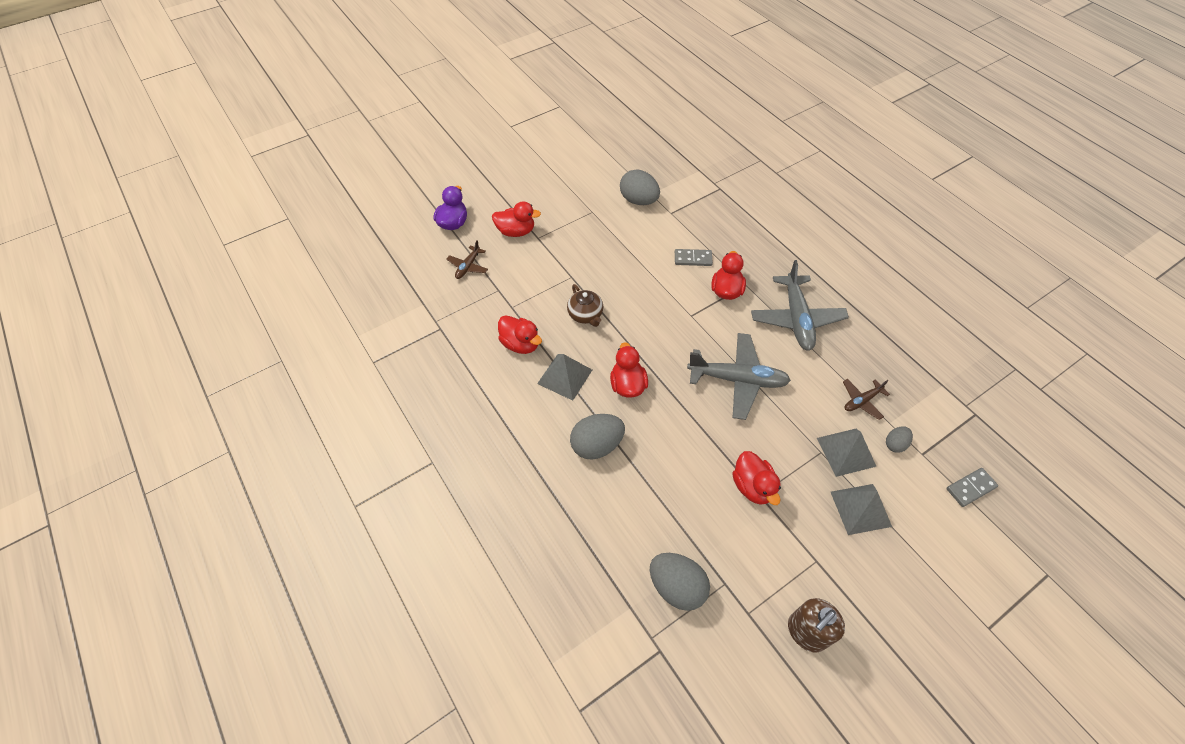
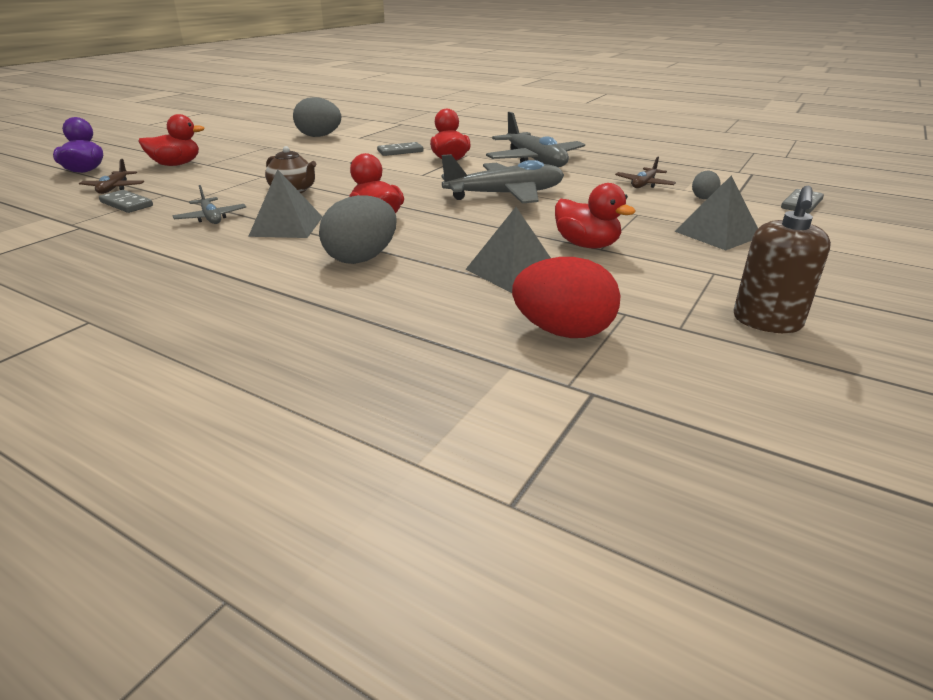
camera: 25 degrees left, 25 degrees down
(472, 299) = (126, 204): none -> grey domino
(520, 344) = (211, 218): red duck -> grey plane
(676, 587) = (563, 332): grey egg -> red egg
(846, 452) = (662, 209): grey pyramid -> grey pyramid (512, 271)

